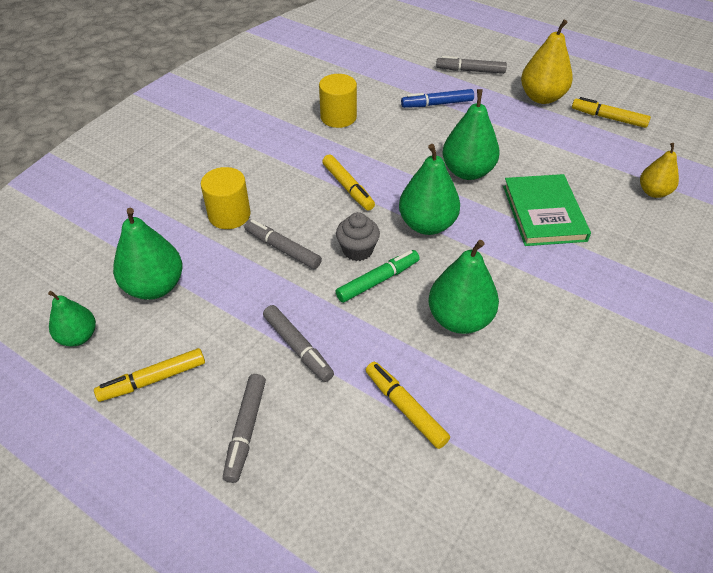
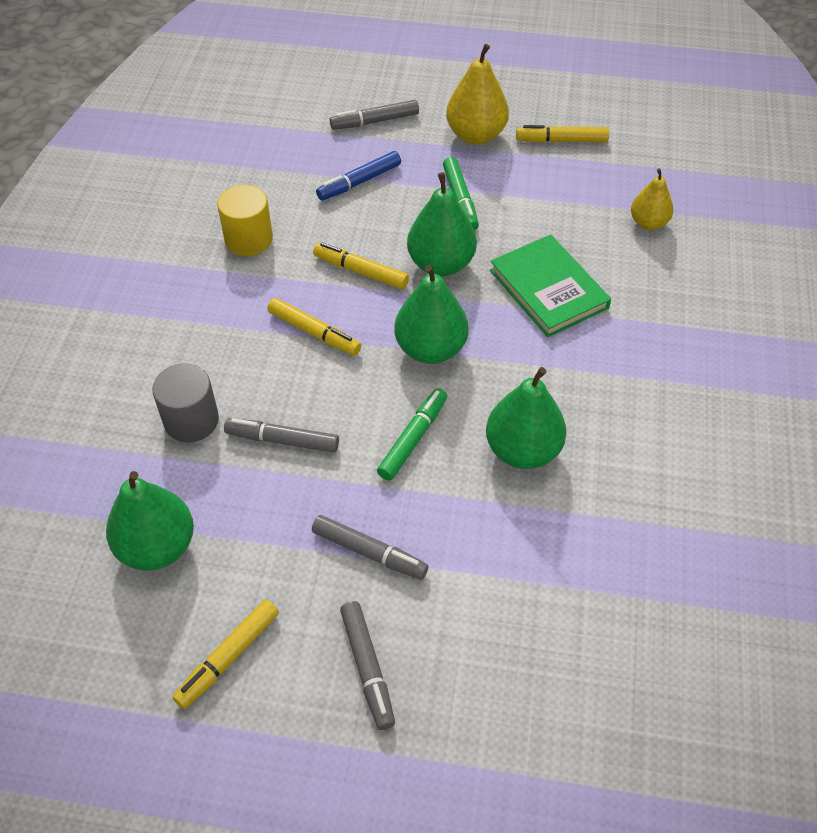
camera: 25 degrees left, 5 degrees up
(78, 337) = (103, 645): green pear -> none
(229, 215) = (191, 420): yellow cylinder -> grey cylinder
(357, 250) = (370, 410): grey cupcake -> none
(405, 408) = (518, 572): yellow marker -> yellow marker (361, 271)
(506, 135) = (460, 199): none -> green marker

